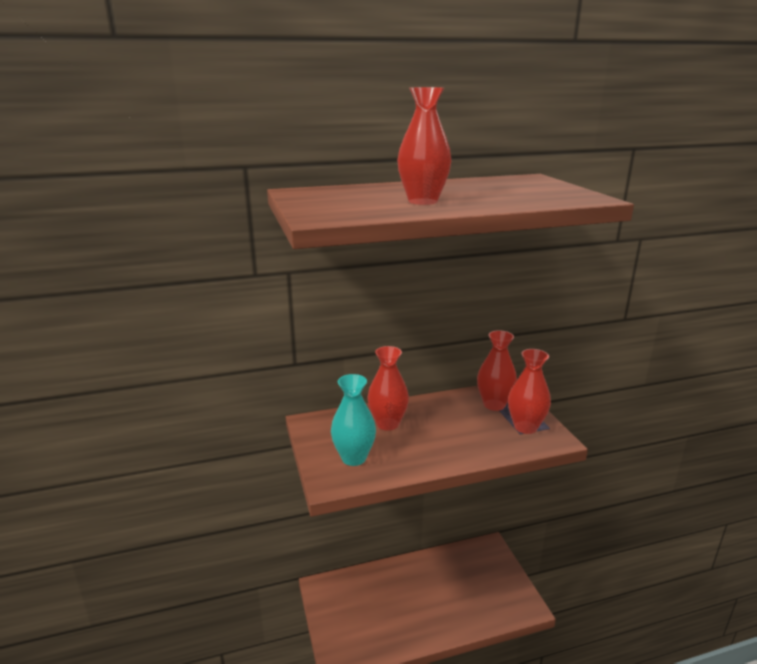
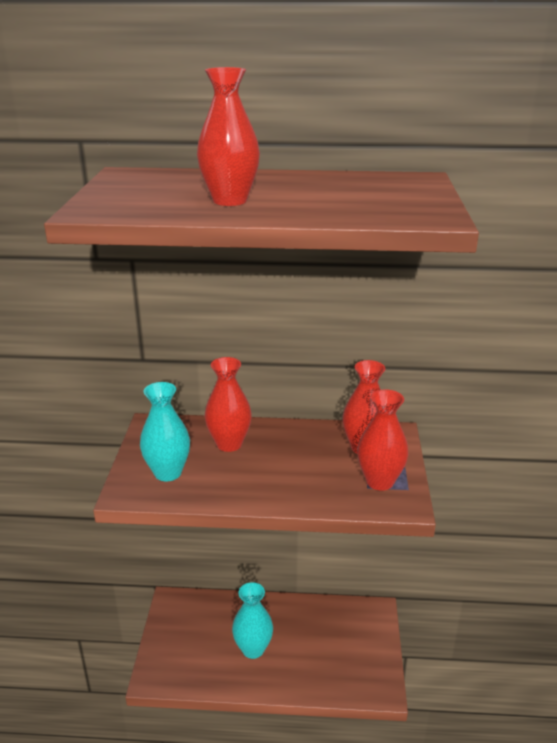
camera: 20 degrees right, 5 degrees up
(411, 606) = (253, 649): none -> turquoise vase

